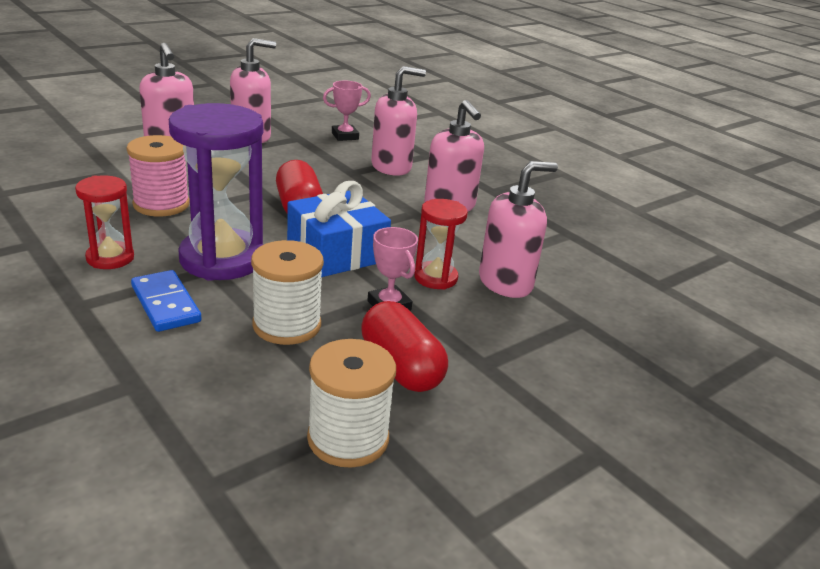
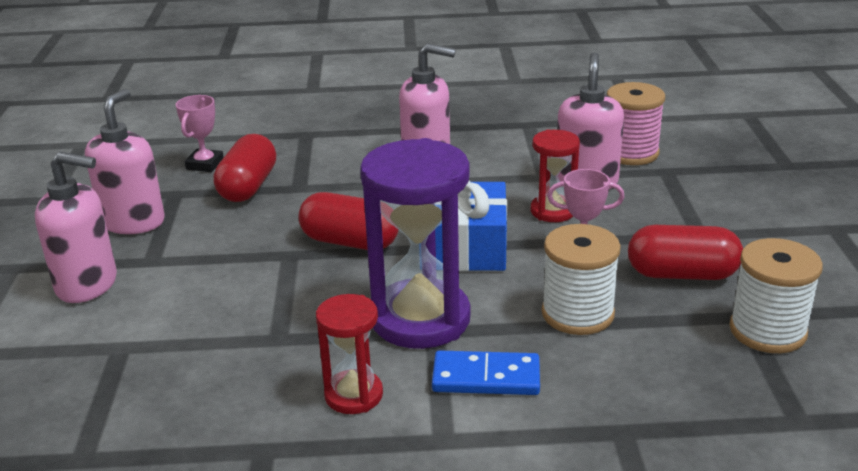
camera: 50 degrees left, 0 degrees up
(161, 204) = (252, 330): pink spool -> pink spool (630, 153)
(333, 156) = (248, 187): none -> red capsule
(391, 167) = (311, 162): pink soap dispenser -> none

